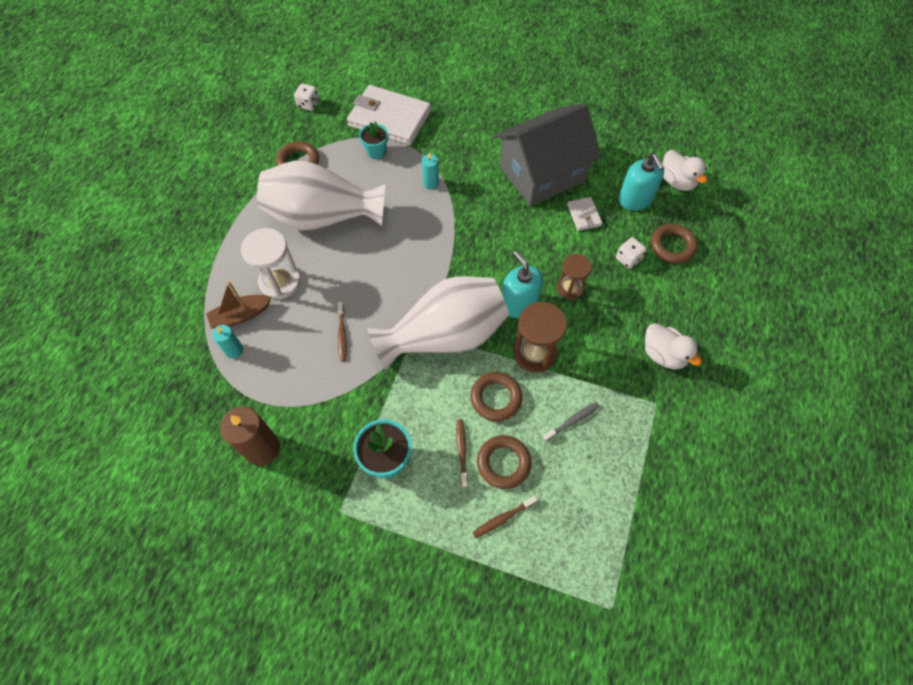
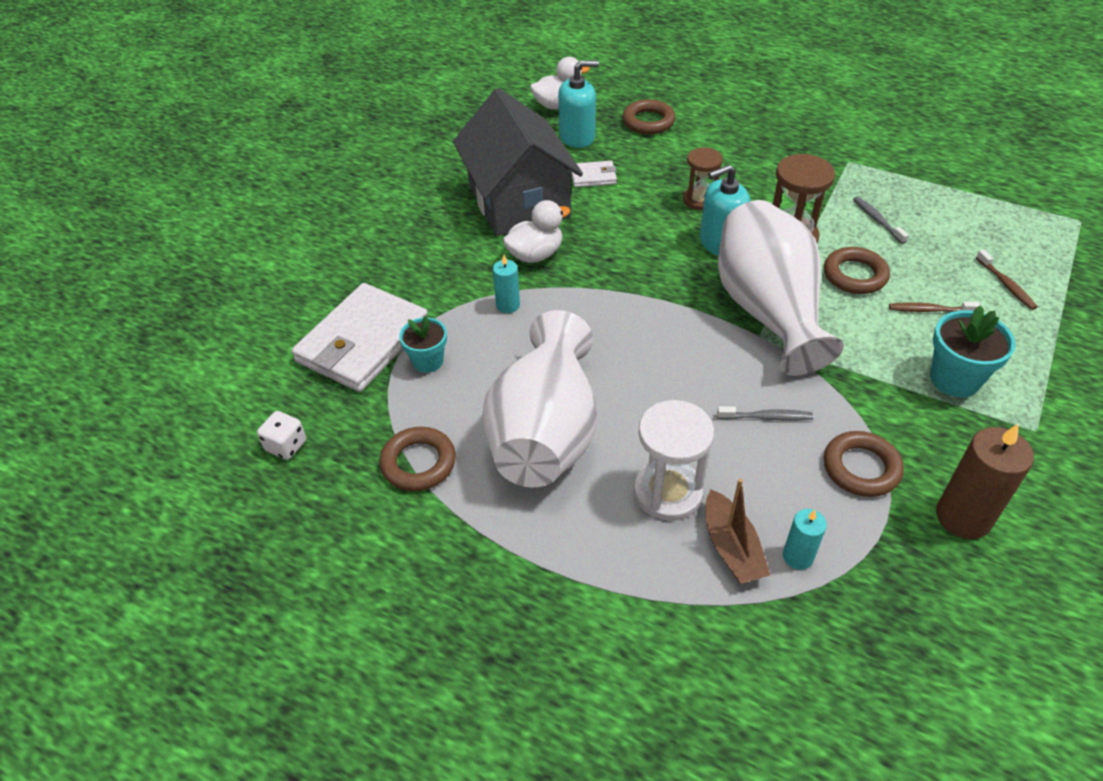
camera: 80 degrees left, 15 degrees down
(342, 334) = (766, 417): brown toothbrush -> grey toothbrush
(503, 463) = (938, 277): brown ring -> brown ring (861, 468)
(628, 259) = (662, 153): white dice -> none
(663, 354) = (789, 148): white duck -> white duck (535, 254)

